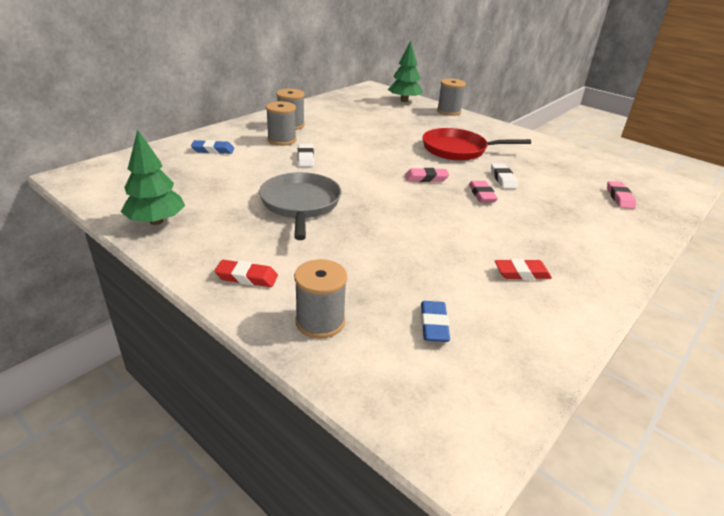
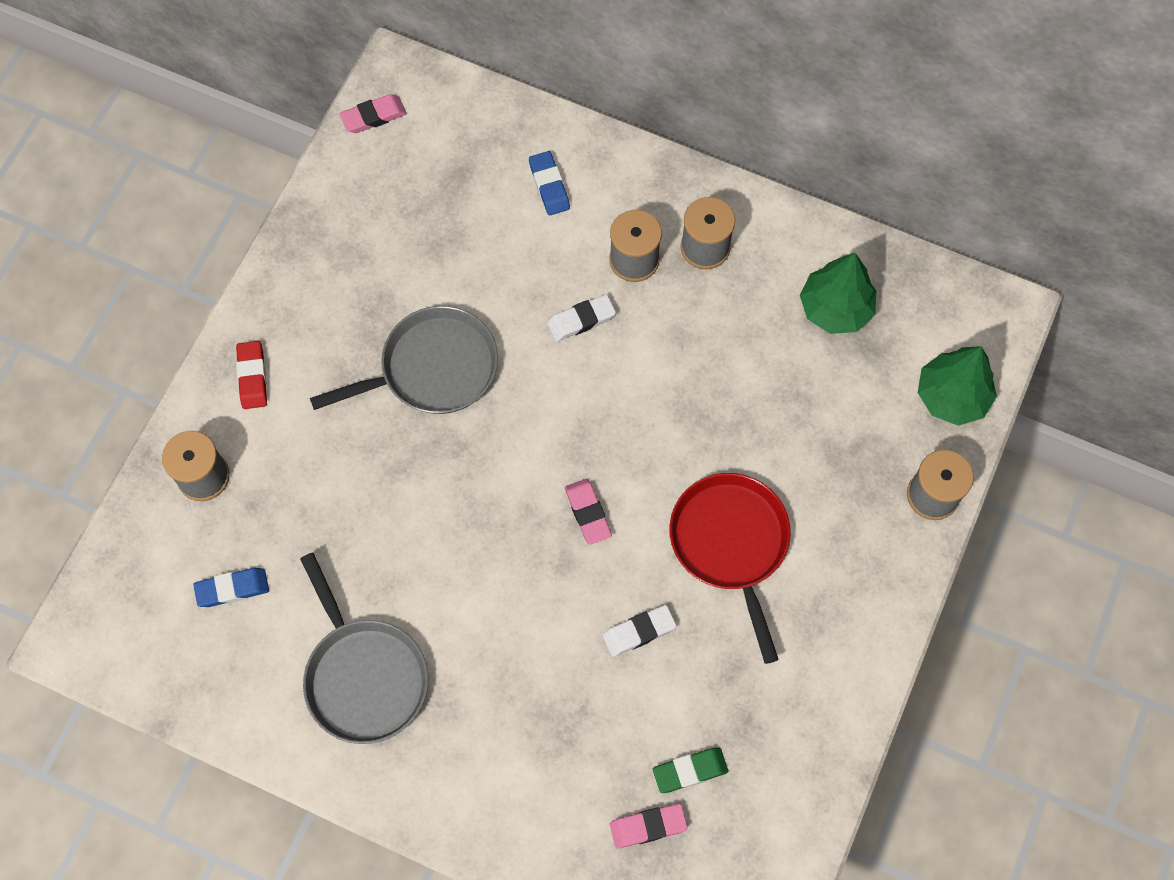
camera: 75 degrees right, 35 degrees up
(156, 221) = (327, 229): green tree -> green tree (835, 308)
(482, 195) = (565, 604): pink eraser -> pink eraser (373, 116)
(521, 273) = (364, 676): red eraser -> grey pan
(585, 181) = (690, 771): none -> green eraser

